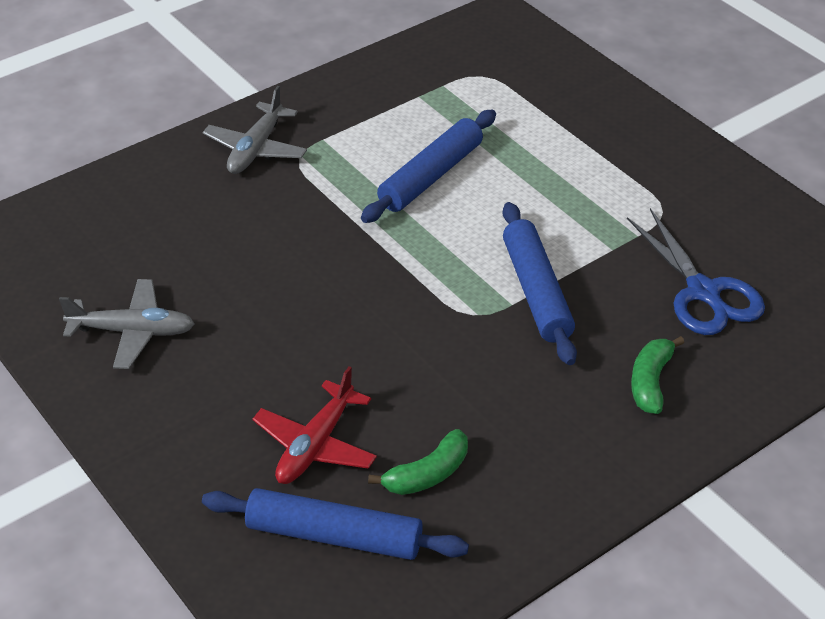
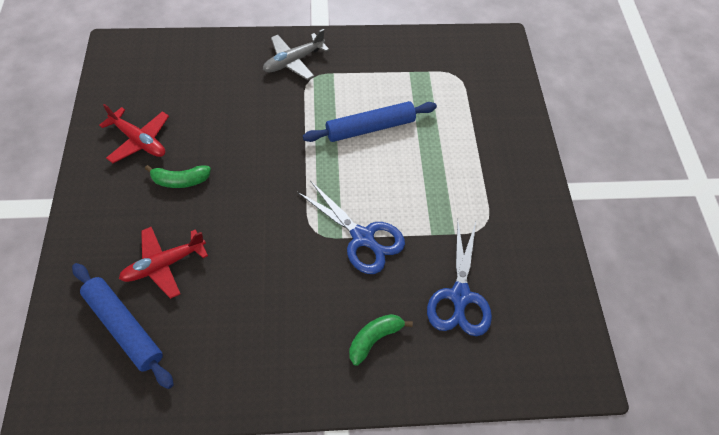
camera: 30 degrees right, 15 degrees up
(133, 331) = (139, 140): grey plane -> red plane
(427, 474) = (202, 320): green banana -> green banana (180, 180)
(536, 291) = (362, 237): blue rolling pin -> blue scissors

